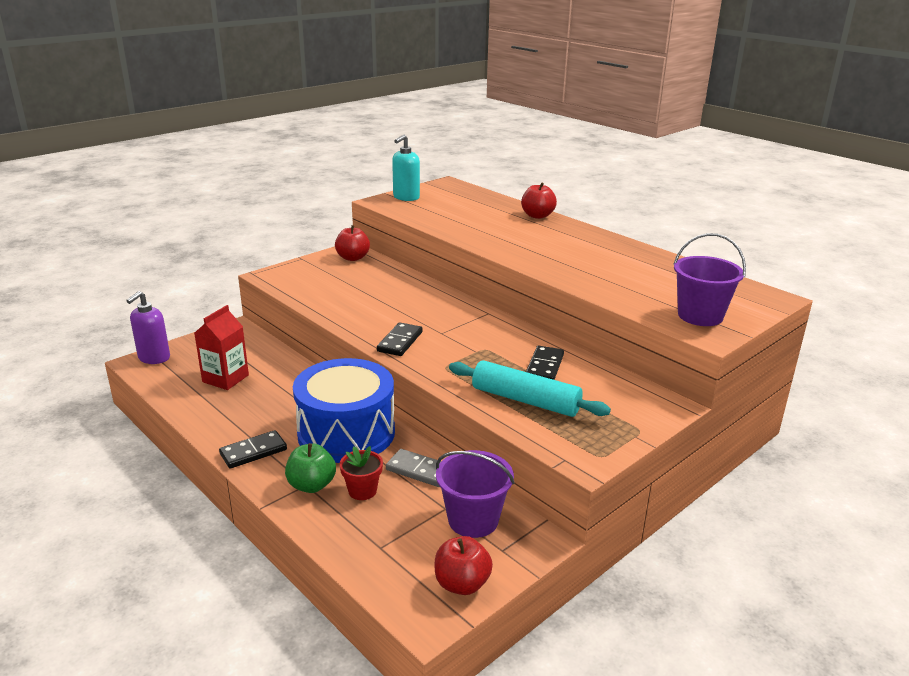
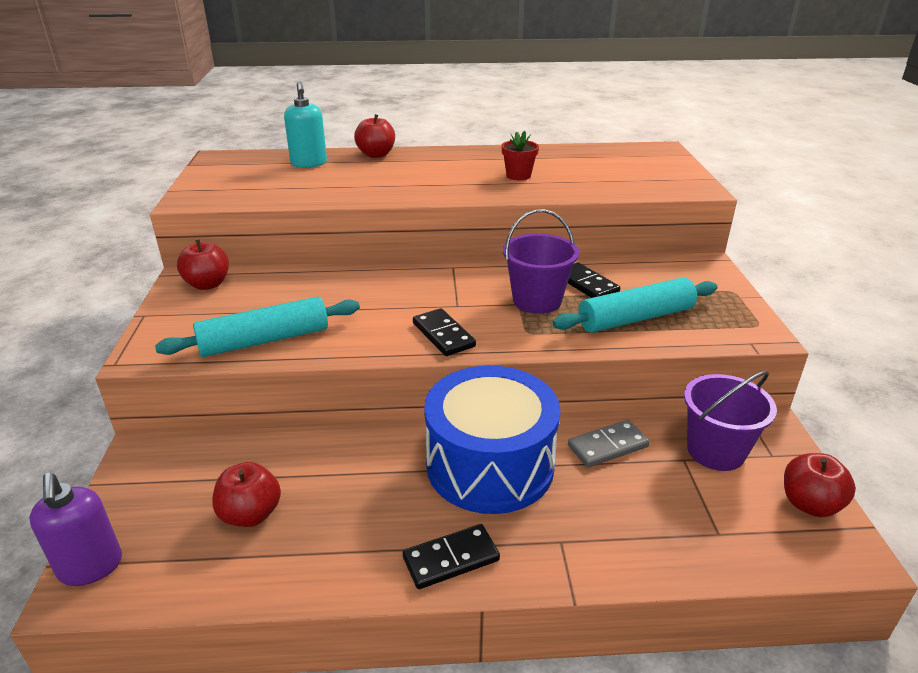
camera: 50 degrees left, 5 degrees up
(225, 378) = (251, 514): red carton -> red apple
(253, 452) = (451, 559): black domino -> black domino turned 60 degrees clockwise
(311, 485) = (566, 537): green apple -> none
(321, 296) = (264, 340): none -> turquoise rolling pin
(362, 491) = (610, 502): red flower pot -> red flower pot (518, 176)
(406, 197) = (208, 186): turquoise soap dispenser -> turquoise soap dispenser (309, 163)
(700, 316) = (662, 179): purple bucket -> purple bucket (537, 300)

